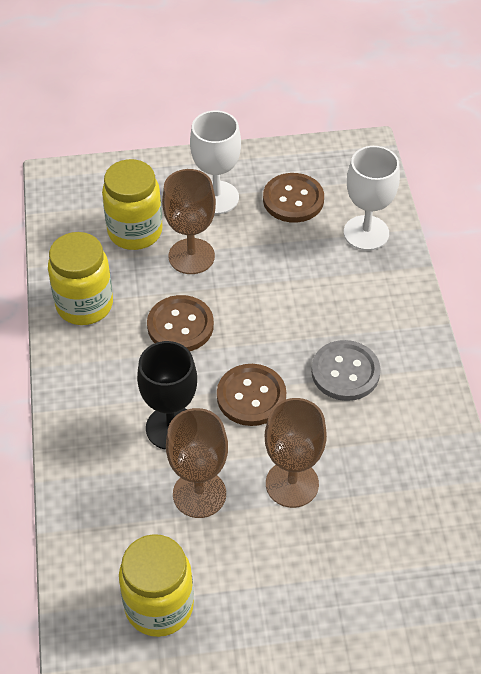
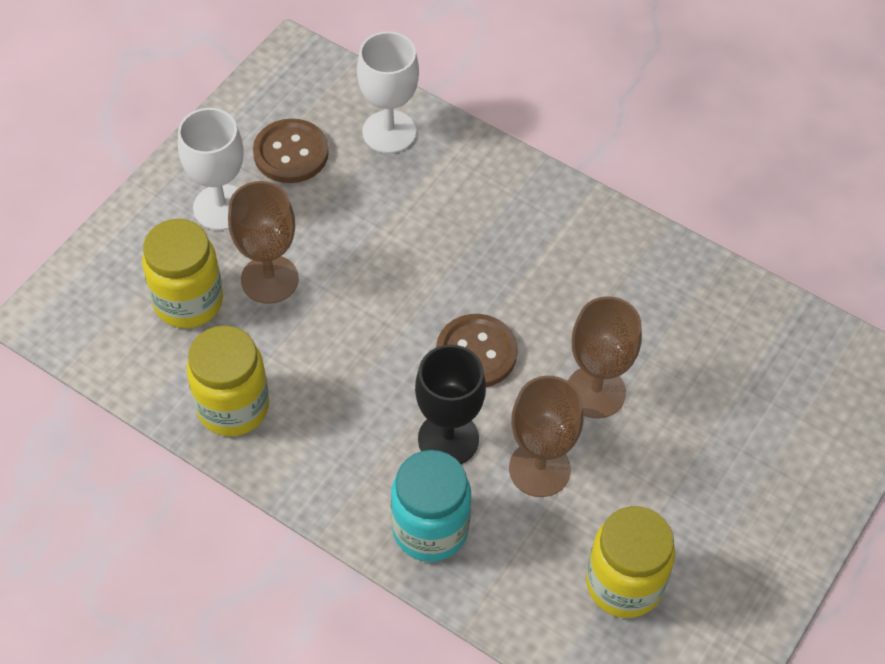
camera: 50 degrees left, 5 degrees up
(96, 465) = (430, 529): none -> turquoise jar
(180, 326) = (341, 348): brown button -> none
(345, 372) = (521, 265): grey button -> none

